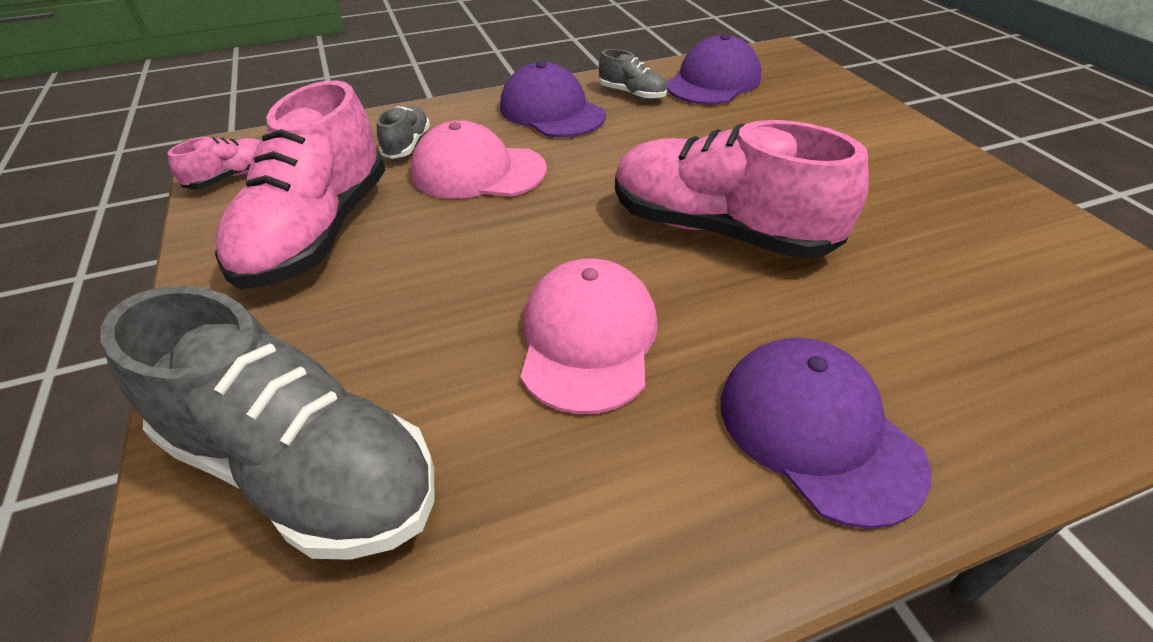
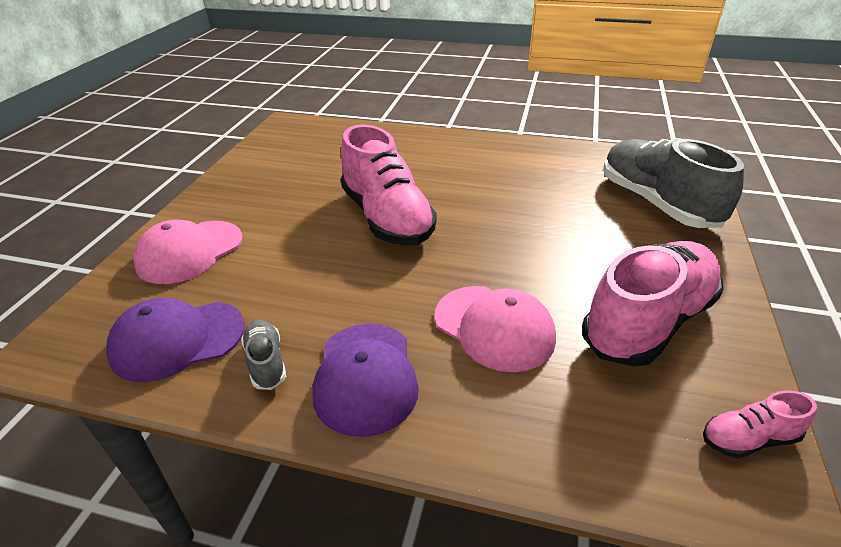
camera: 145 degrees left, 5 degrees down
(407, 145) = (542, 398): grey shoe -> none
(588, 339) = (508, 200): pink cap -> pink cap (190, 252)
(817, 431) = (454, 152): purple cap -> none

